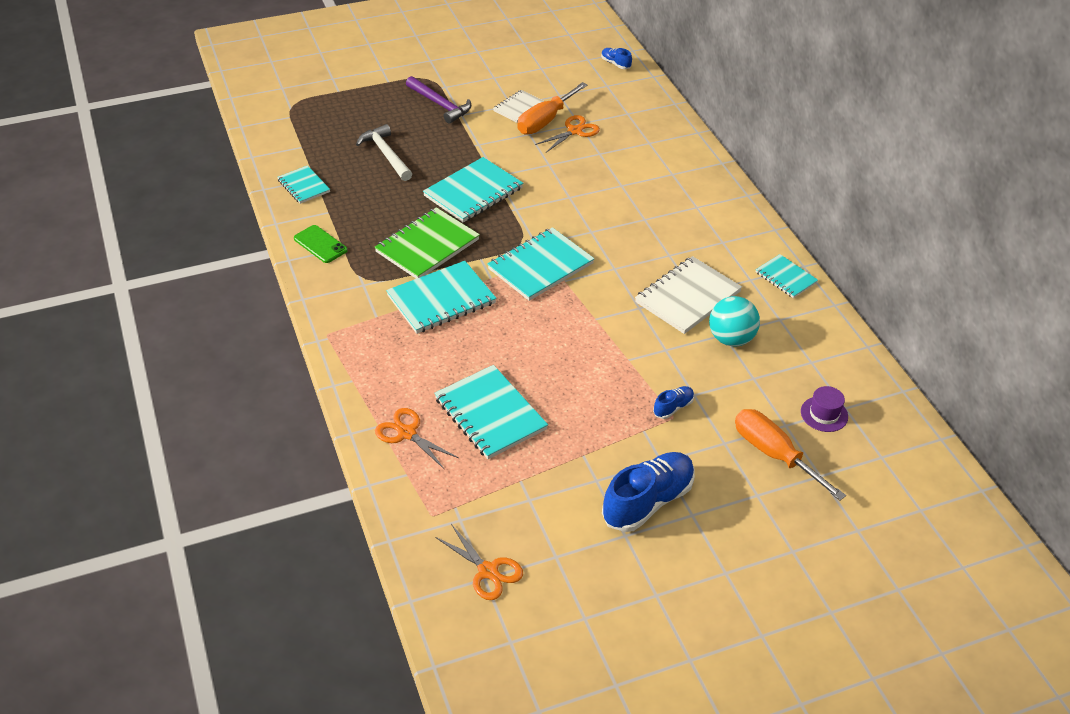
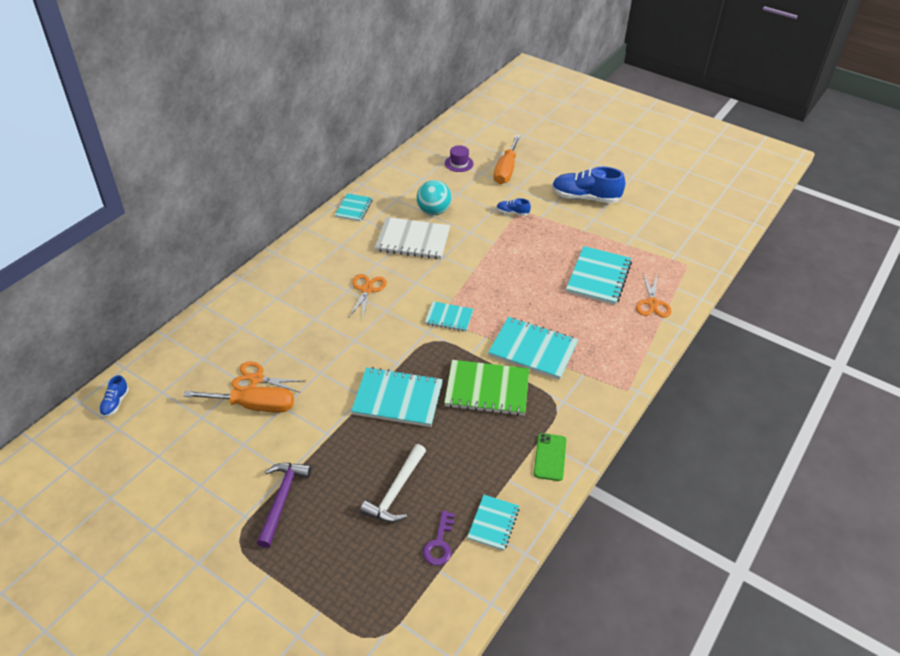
camera: 125 degrees left, 0 degrees up
(321, 155) = (439, 543): none -> purple key
(488, 571) = (689, 230): orange scissors -> orange scissors (367, 289)
(519, 108) = (245, 435): white notebook -> none
(540, 266) = (449, 318): turquoise notebook -> turquoise notebook, size x0.58

